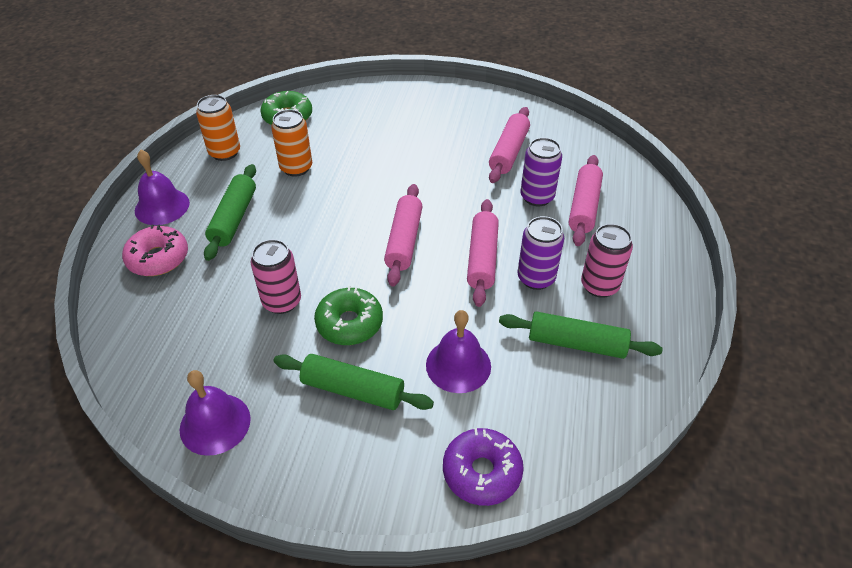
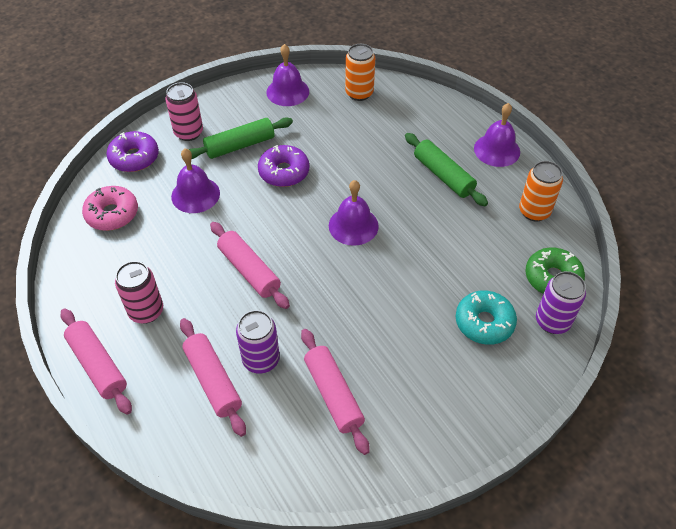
camera: 135 degrees right, 5 degrees up
(158, 258) = (441, 126): pink donut -> pink donut (112, 214)
(282, 301) = (337, 155): pink can -> pink can (188, 132)
(296, 168) = (468, 239): orange can -> orange can (359, 93)
(349, 323) = (284, 172): green donut -> purple donut
(358, 233) = (353, 225): none -> purple bell
(366, 125) = (484, 322): none -> turquoise donut
(404, 241) = (316, 243): pink rolling pin -> pink rolling pin (98, 365)
(536, 278) = (197, 283): purple can -> purple can (552, 321)
(576, 343) = (132, 257): green rolling pin -> none

